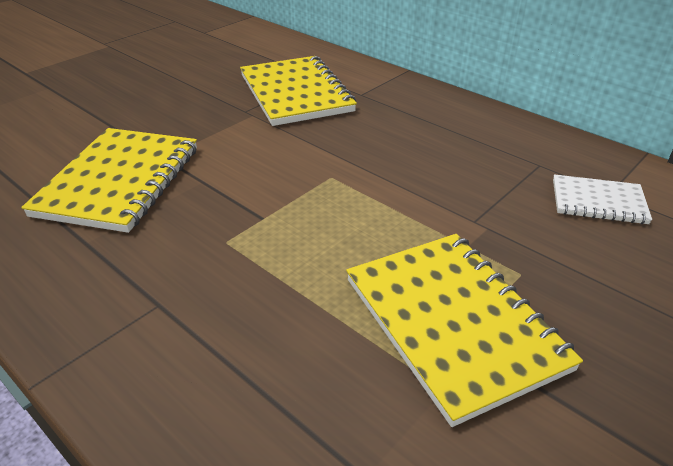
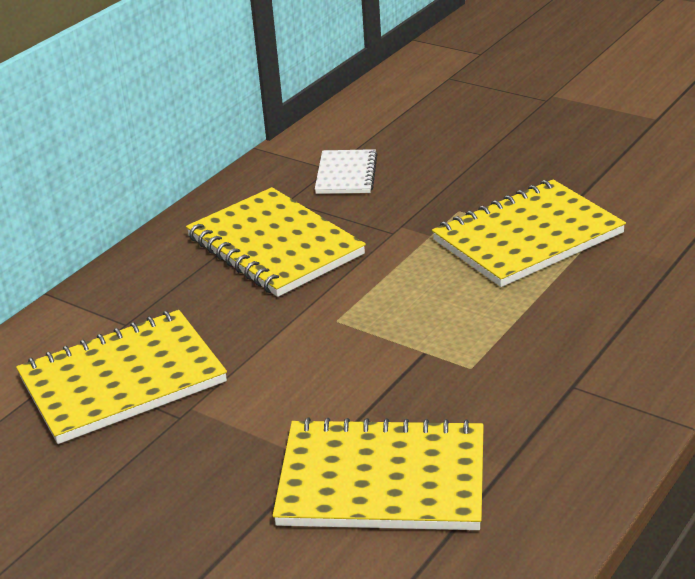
camera: 95 degrees left, 5 degrees down
(457, 154) = (275, 246): none -> yellow notebook

